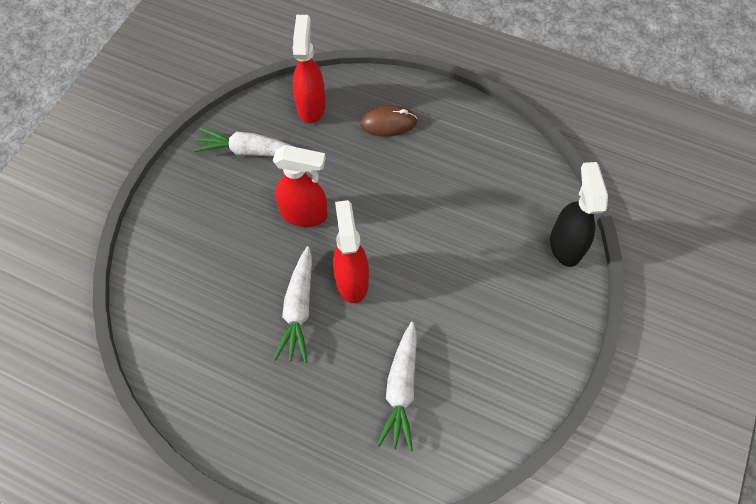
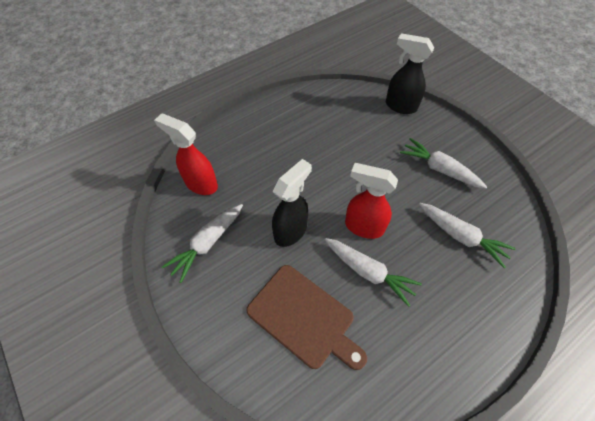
camera: 60 degrees left, 5 degrees down
(218, 272) = (304, 317): none -> brown cutting board
(305, 214) = (291, 231): red spray bottle -> black spray bottle
(388, 123) = (251, 146): brown mouse -> none
(489, 330) = (439, 169): none -> white carrot

